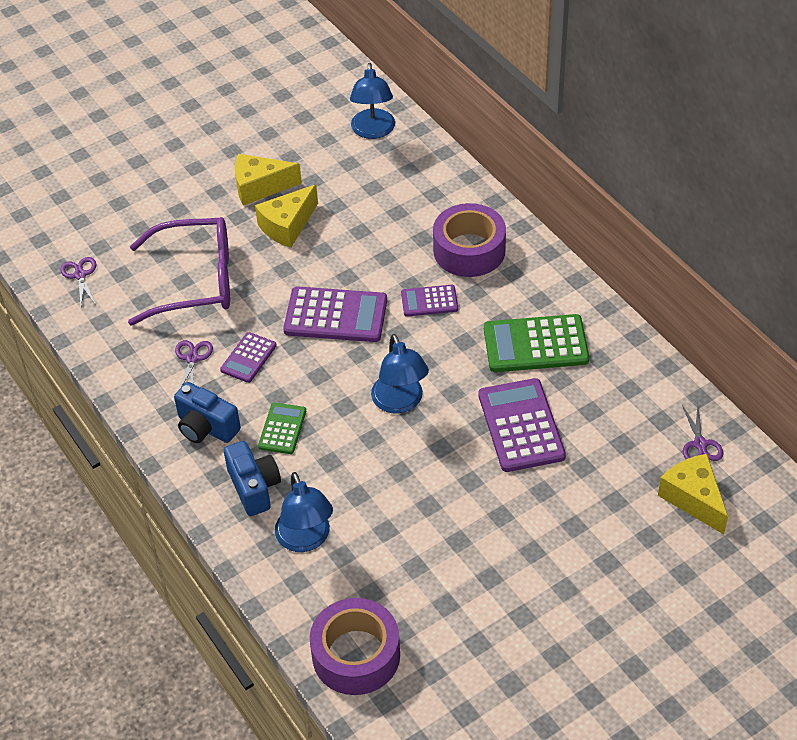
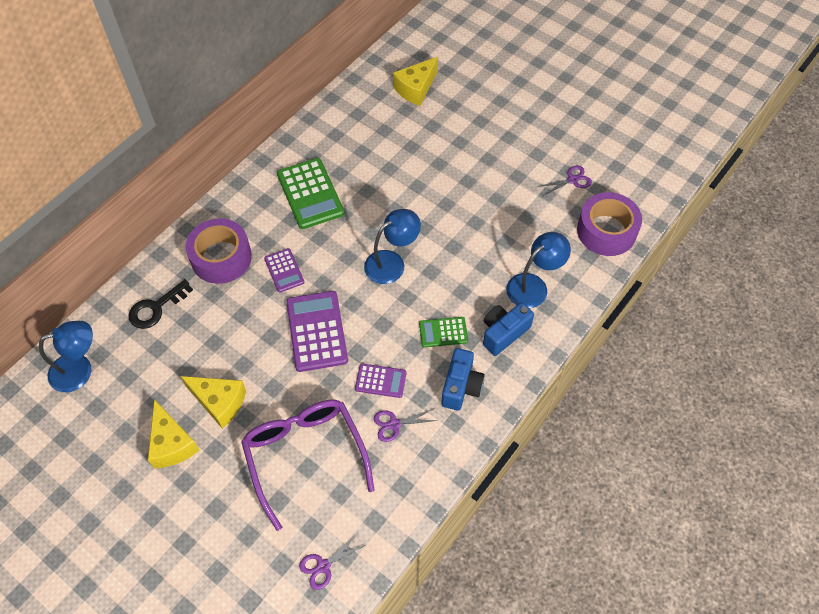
camera: 110 degrees left, 10 degrees up
(423, 191) = (156, 308): none -> black key
(521, 426) = (388, 186): purple calculator -> none
(700, 444) = (371, 92): purple scissors -> purple scissors (572, 180)

